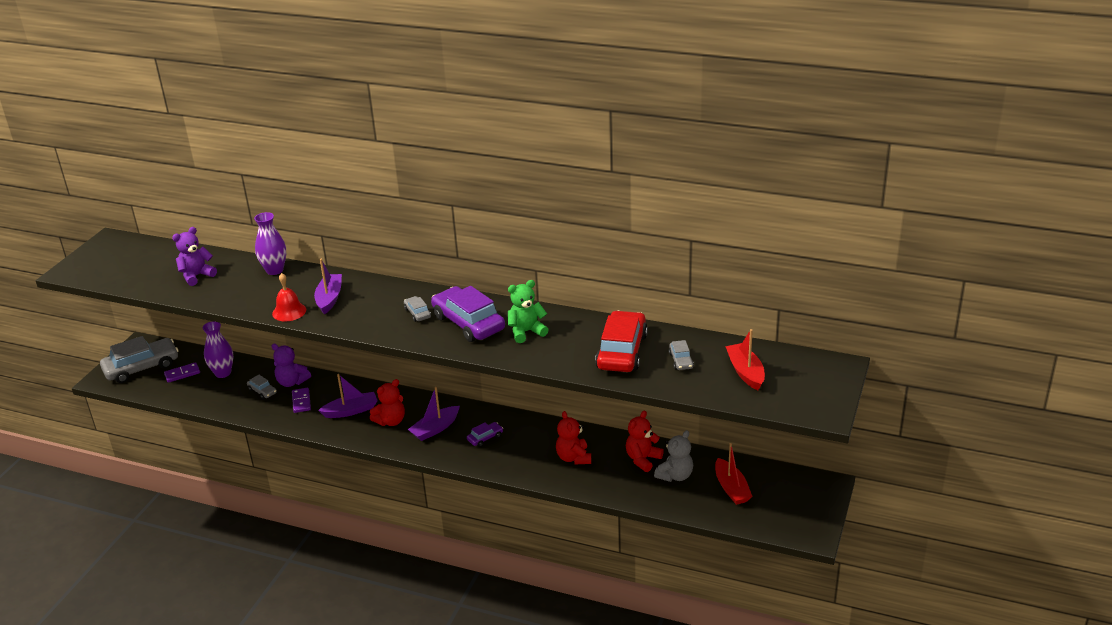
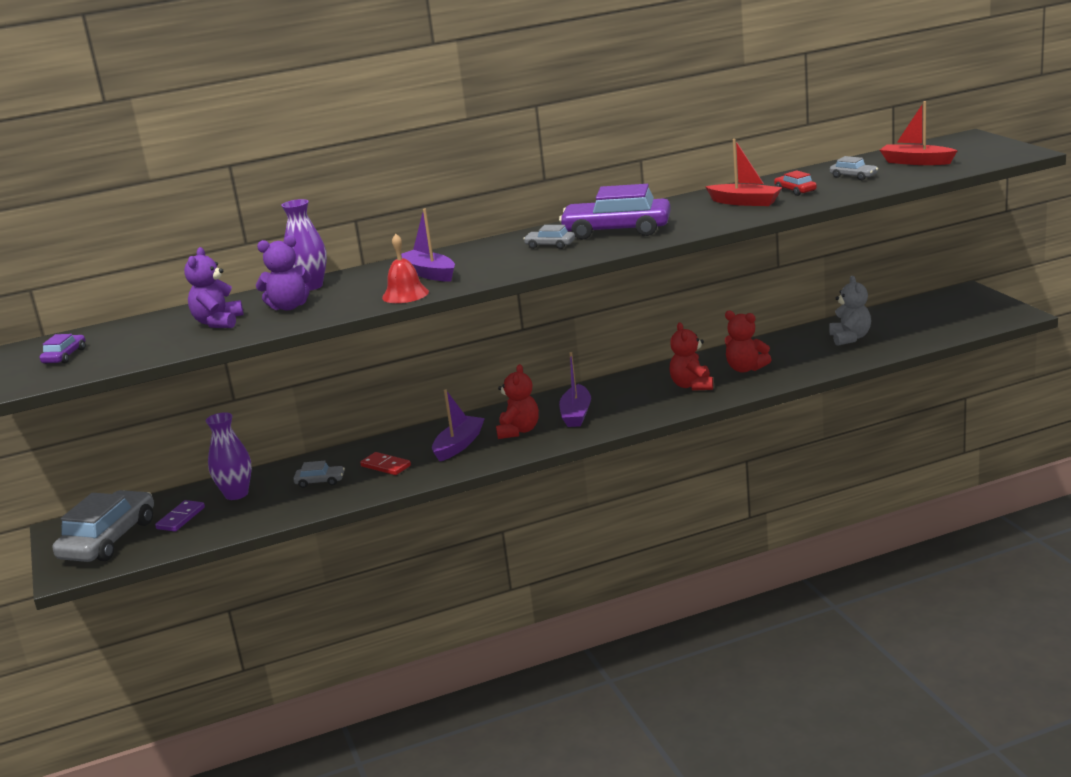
camera: 40 degrees left, 10 degrees down
(292, 382) = (342, 461): purple teddy bear -> purple teddy bear (289, 307)
(301, 401) = (385, 466): purple domino -> red domino
(485, 438) = (638, 396): purple car -> purple car (65, 356)
(526, 332) = (685, 214): green teddy bear -> none
(622, 351) = (795, 190): red car -> red car, size x0.45
(642, 459) = (803, 343): red teddy bear -> red teddy bear (692, 386)
(731, 488) = (907, 323): red boat -> red boat (745, 202)

